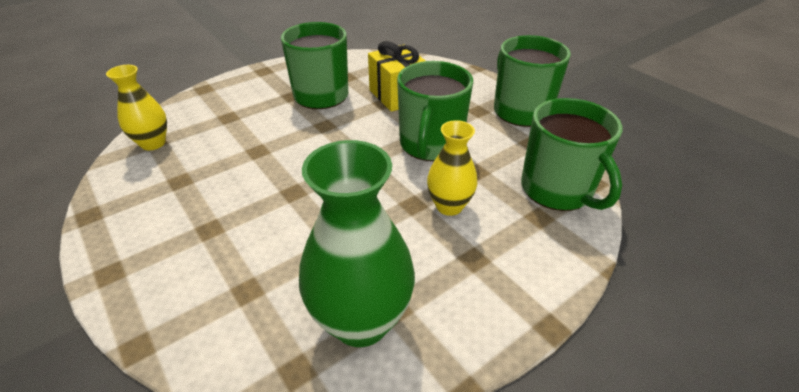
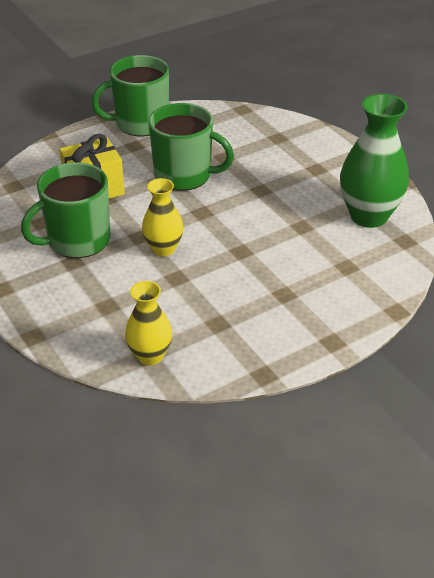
camera: 85 degrees left, 0 degrees up
(449, 206) = (264, 173): yellow vase -> yellow vase (163, 249)
(557, 190) = (250, 125): green mug -> none

